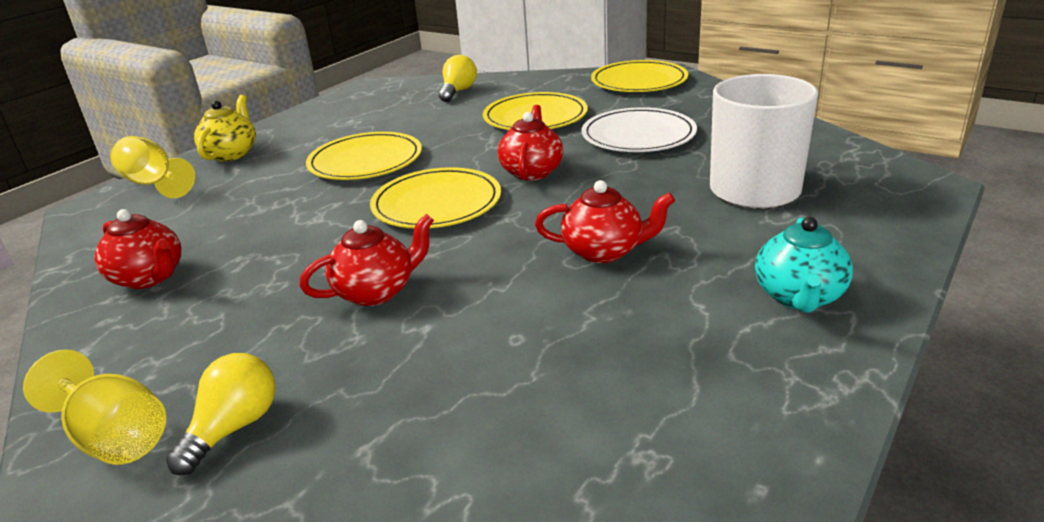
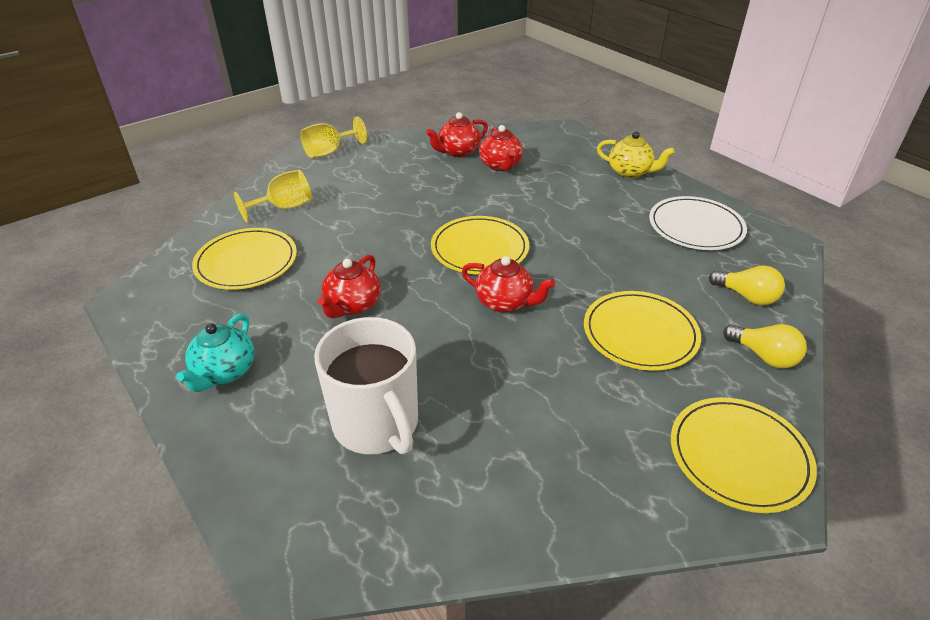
camera: 105 degrees right, 10 degrees up
(154, 184) = (590, 147): yellow goblet -> yellow goblet (284, 208)
(234, 428) = (308, 175): yellow light bulb -> yellow light bulb (764, 356)
(365, 161) = (580, 226): yellow plate -> yellow plate (246, 262)
(376, 291) = (382, 215): red teapot -> red teapot (500, 165)
(638, 135) = (549, 391): white plate -> white plate (695, 227)
(799, 297) = (224, 372): turquoise teapot -> turquoise teapot turned 105 degrees counterclockwise

